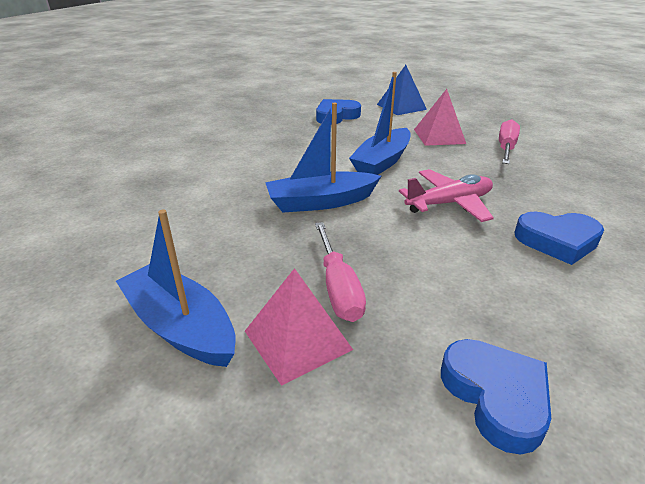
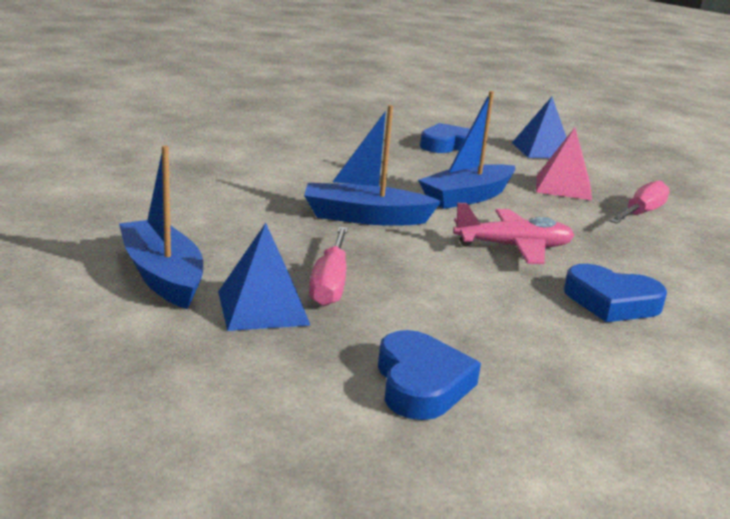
camera: 15 degrees right, 10 degrees down
(297, 340) = (263, 308): pink pyramid -> blue pyramid

